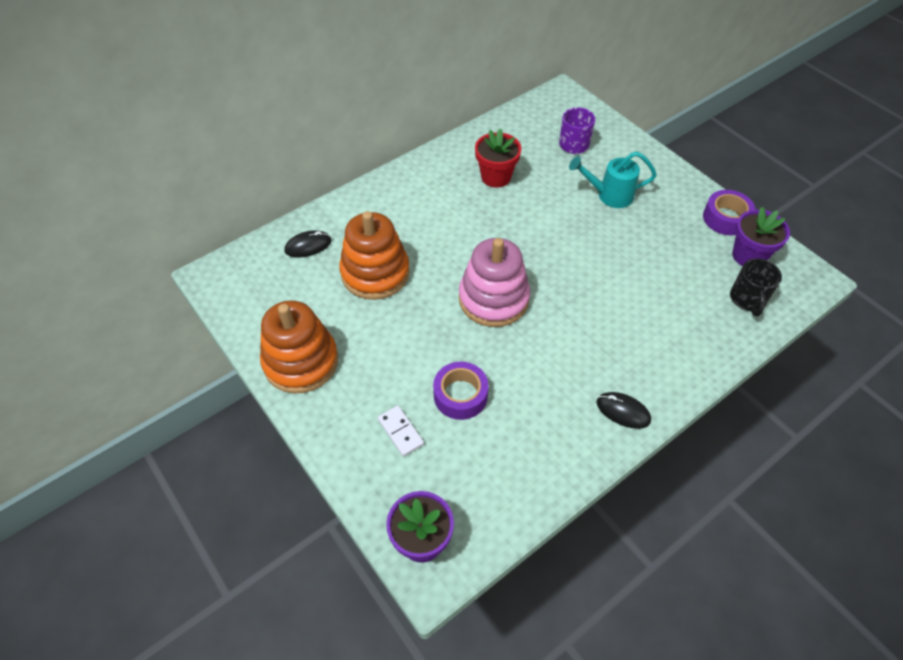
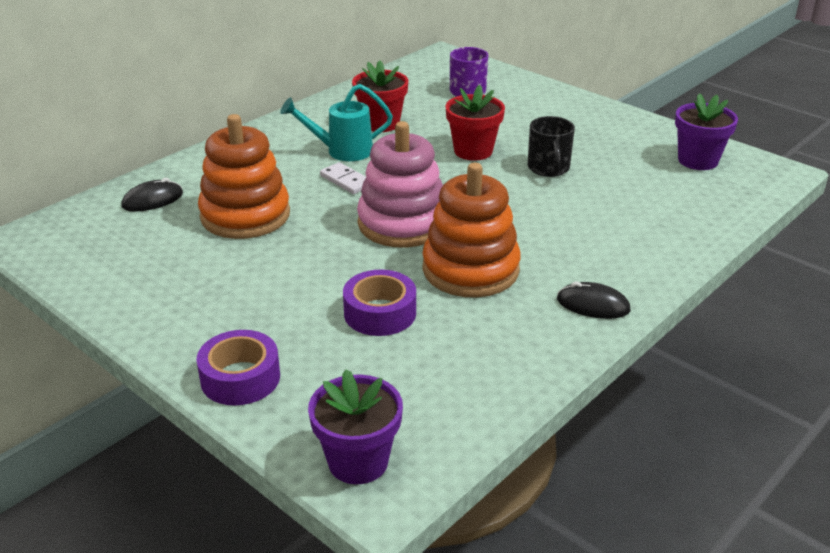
camera: 10 degrees left, 20 degrees down
(301, 361) = (157, 304): orange stacking toy -> orange stacking toy (470, 269)
(400, 431) = (306, 356): white domino -> white domino (346, 181)
(564, 220) = (473, 151): none -> red flower pot
(609, 195) = (521, 127): turquoise watering can -> turquoise watering can (342, 151)
(725, 218) = (661, 134): purple tape -> purple tape (240, 378)
(747, 299) = (710, 195): black mug -> black mug (548, 168)

